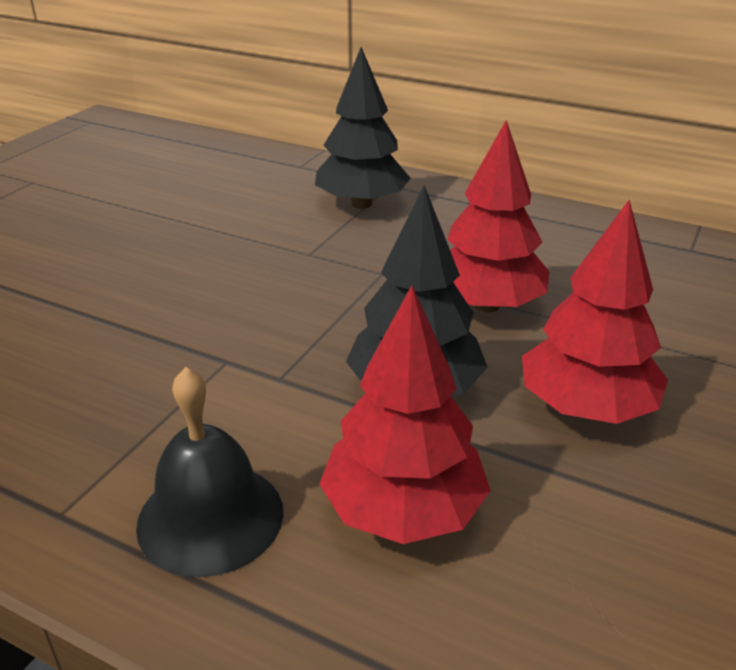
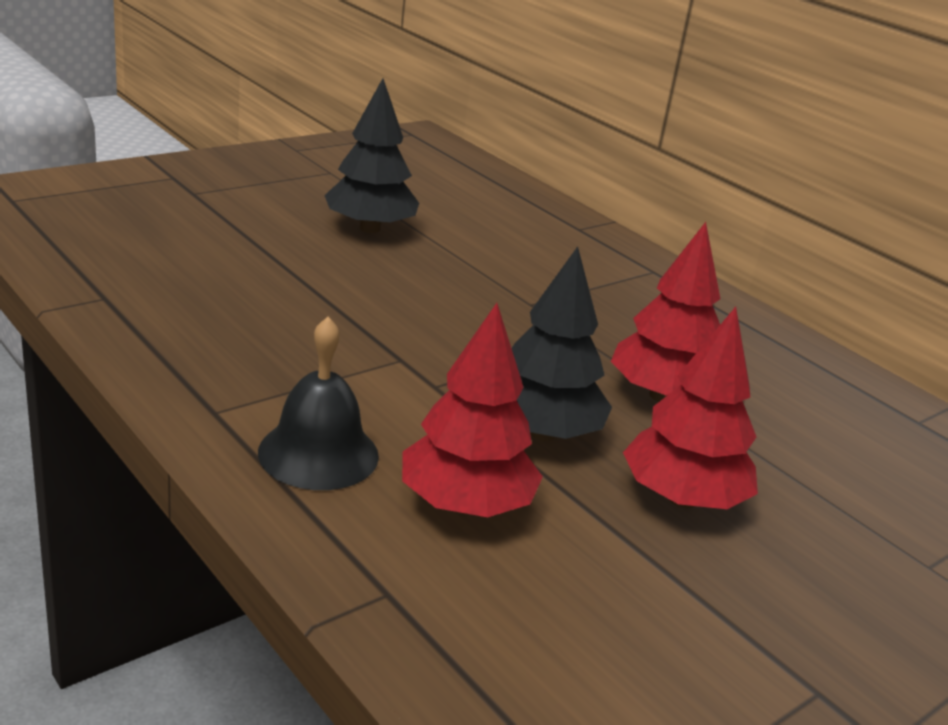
camera: 20 degrees right, 5 degrees down
(361, 204) = (612, 278): black tree -> black tree (370, 228)

